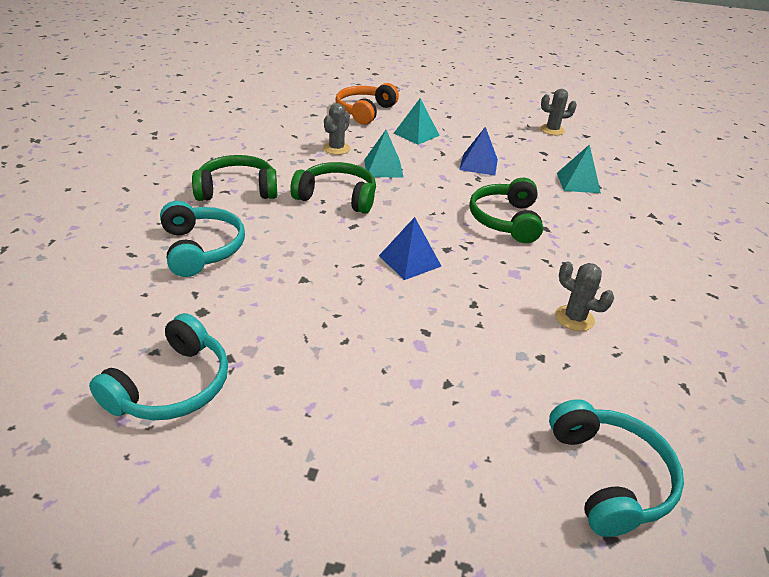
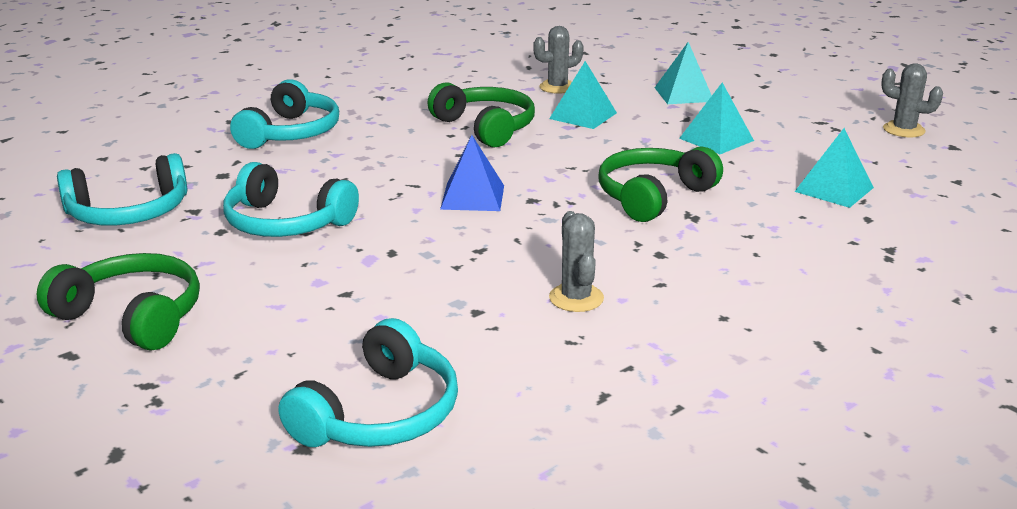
camera: 40 degrees right, 10 degrees down
(237, 190) = (393, 98): green headphones -> green headphones (132, 316)
(318, 338) = (286, 223): none -> turquoise headphones
(364, 111) = (653, 61): orange headphones -> none
(478, 164) = (716, 139): blue pyramid -> turquoise pyramid

